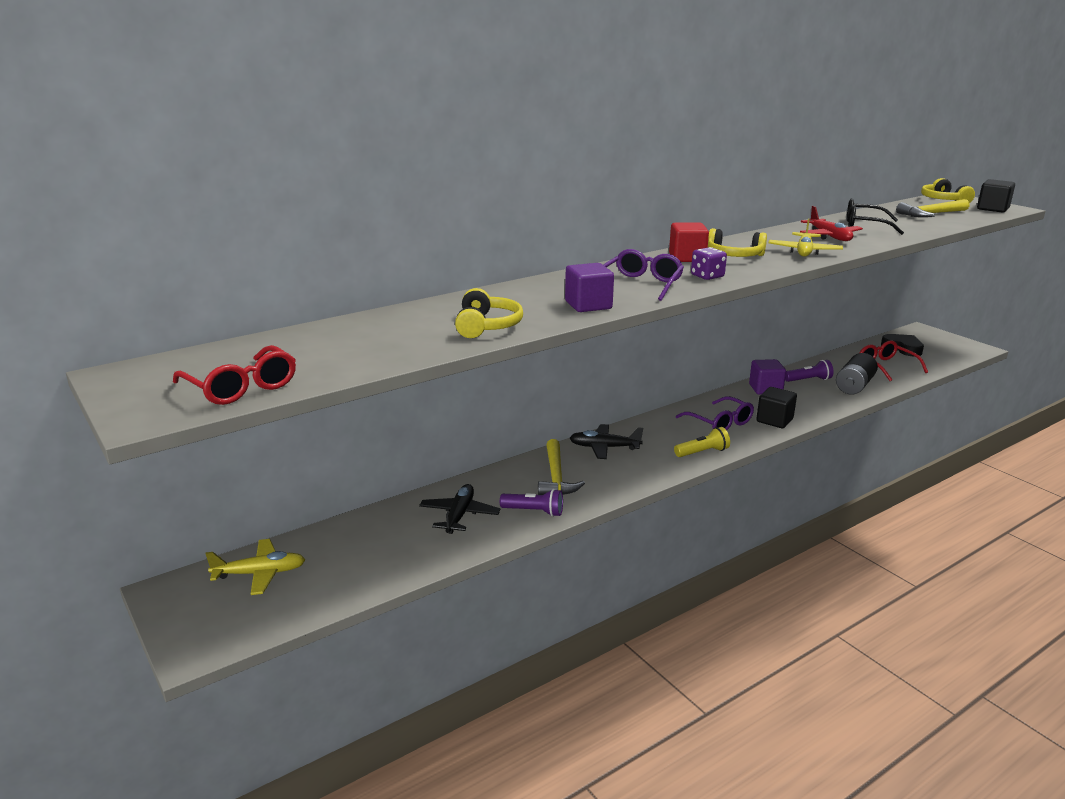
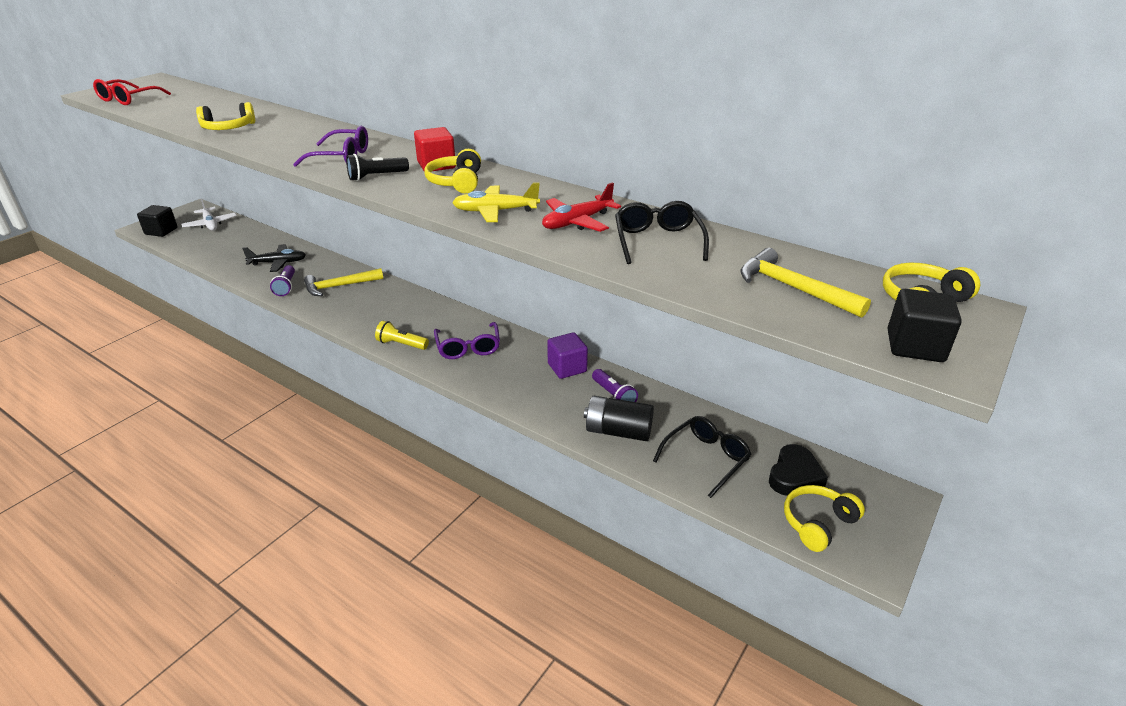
camera: 70 degrees right, 10 degrees up
(260, 573) = (210, 224): yellow plane -> white plane
(588, 305) = (279, 147): purple cube -> none
(604, 447) = (394, 298): black plane -> none
(702, 452) = (401, 344): yellow flashlight -> yellow flashlight turned 150 degrees clockwise
(707, 276) = (376, 176): purple dice -> black flashlight
(719, 422) = (468, 347): purple glasses -> purple glasses turned 45 degrees counterclockwise
(774, 420) = (488, 379): black cube -> black cube (161, 231)
(886, 367) = (705, 459): red glasses -> black glasses
(946, 352) = (817, 523): none -> yellow headphones

